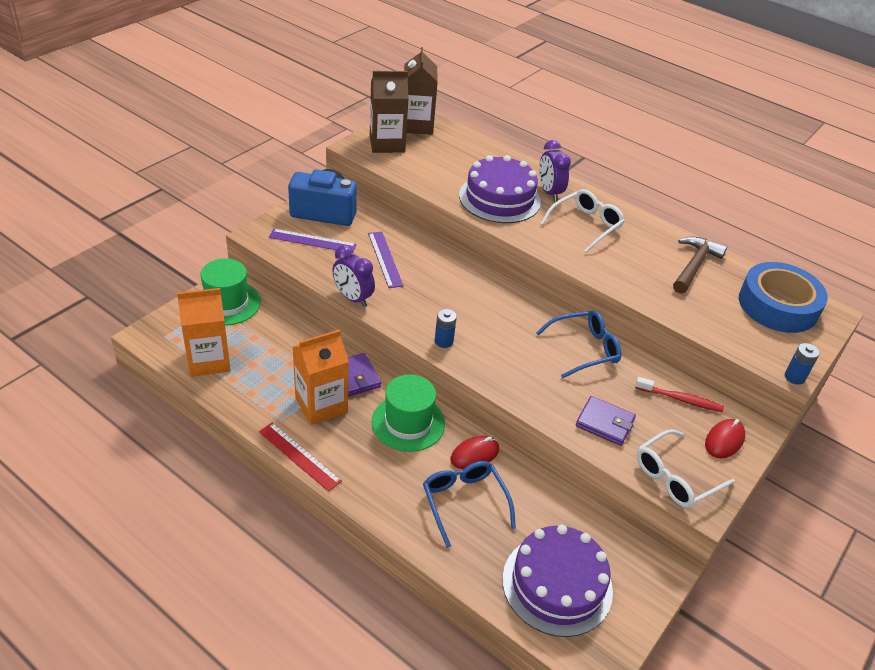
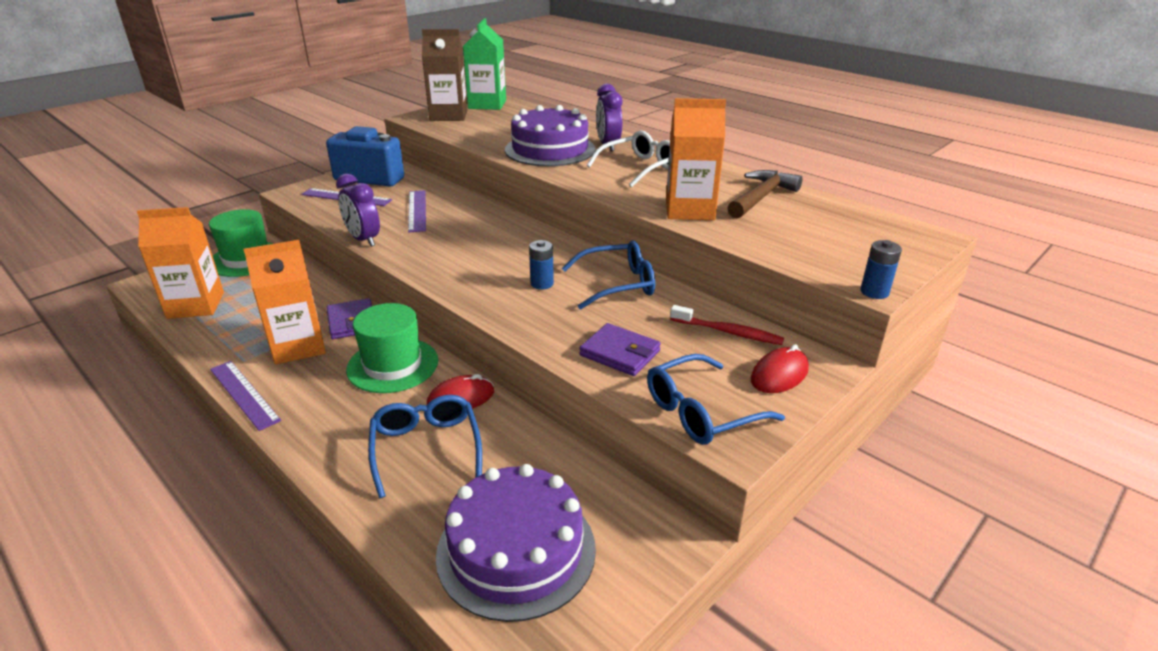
camera: 10 degrees right, 10 degrees down
(299, 456) = (244, 394): red ruler -> purple ruler
(417, 125) = (487, 104): brown carton -> green carton
(443, 341) = (448, 275): blue battery -> blue battery (542, 284)
(640, 282) = (689, 210): none -> orange carton
(675, 477) = (700, 412): white glasses -> blue glasses
(778, 305) = (861, 229): blue tape -> none

